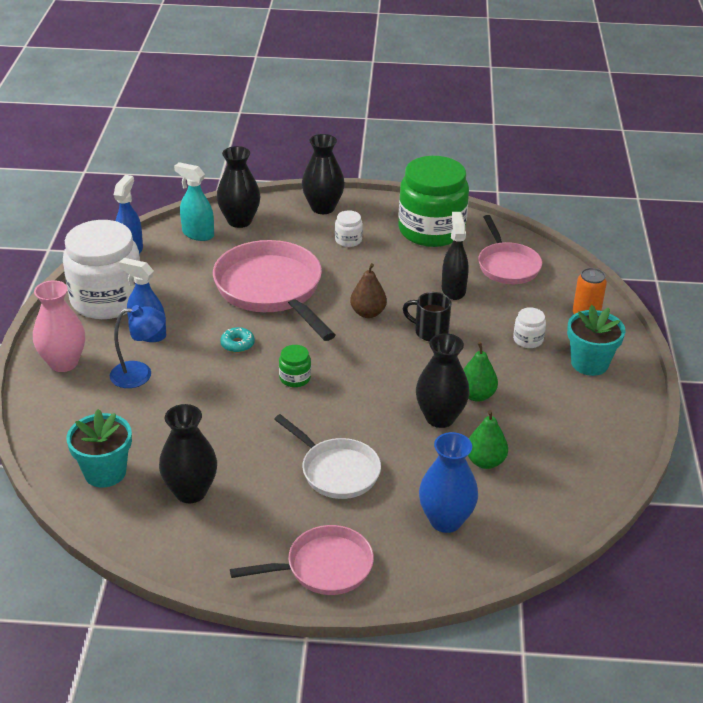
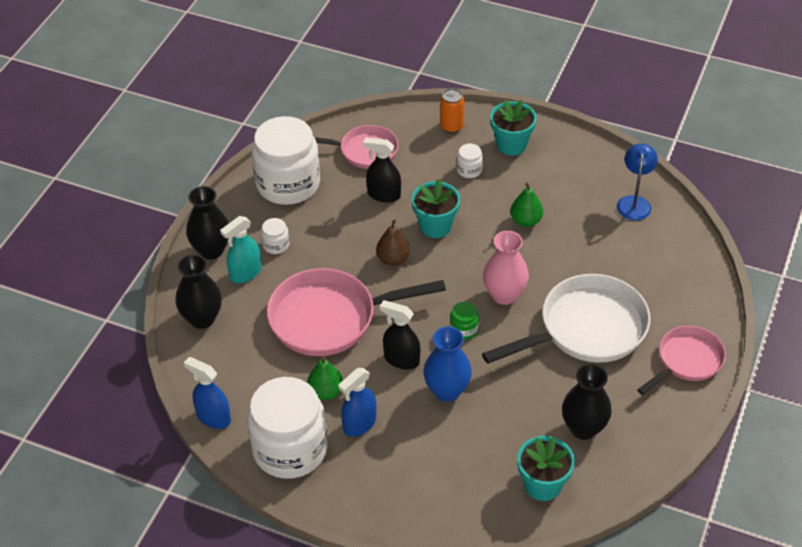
camera: 70 degrees left, 10 degrees up
(63, 363) = (378, 498): pink vase -> pink vase (504, 295)
(140, 374) = (418, 439): blue lamp -> blue lamp (634, 202)
(198, 234) = (209, 356): turquoise spray bottle -> turquoise spray bottle (245, 273)
(237, 344) = (401, 359): turquoise donut -> black spray bottle
(323, 567) = (687, 361): pink pan -> pink pan turned 45 degrees clockwise
(336, 471) = (586, 329): white pan -> white pan, size x1.66
(430, 332) = (435, 226): black mug -> turquoise flower pot
(431, 230) = (288, 184): green jar -> white jar
(440, 417) = (545, 250): black vase -> none
(445, 520) = (657, 278): blue vase -> blue vase (447, 391)
(485, 461) = (602, 238): green pear -> green pear (325, 392)

